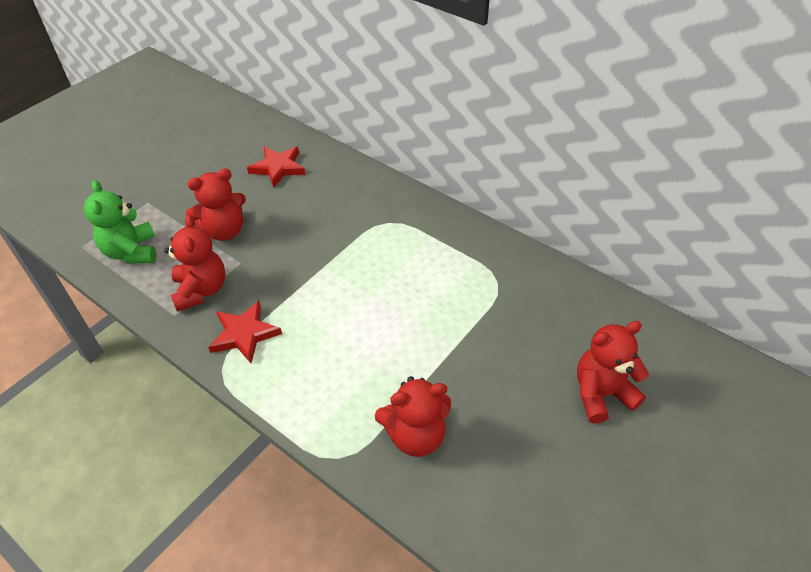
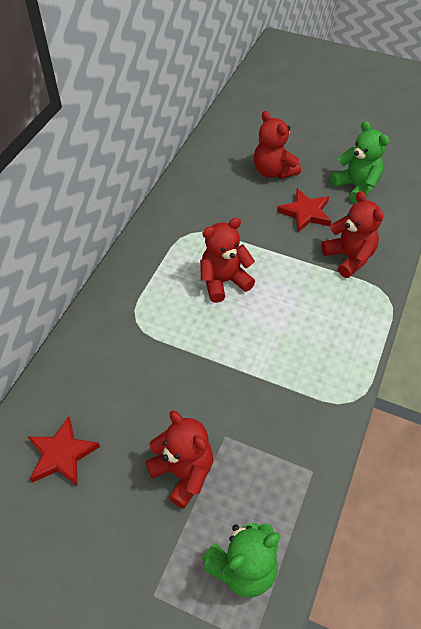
camera: 105 degrees left, 5 degrees up
(201, 290) = (273, 459): red teddy bear -> red teddy bear (224, 281)
(244, 334) = (310, 397): red star -> red star (305, 213)
(555, 497) = (356, 186): none -> green teddy bear

